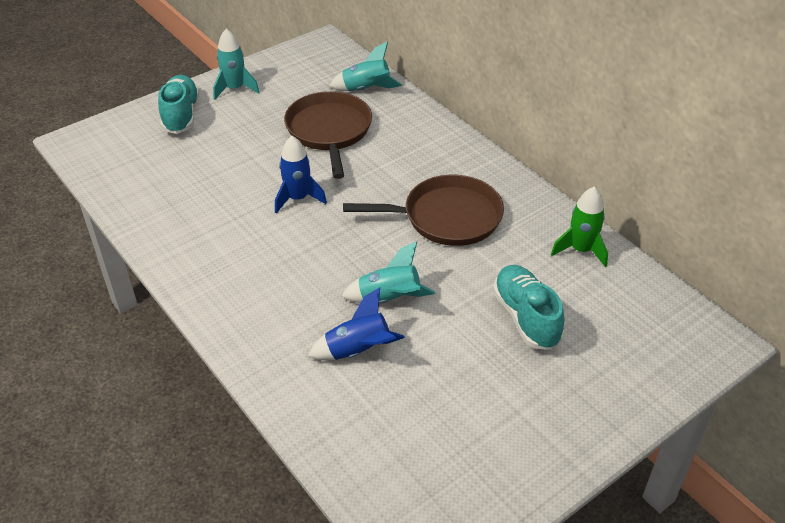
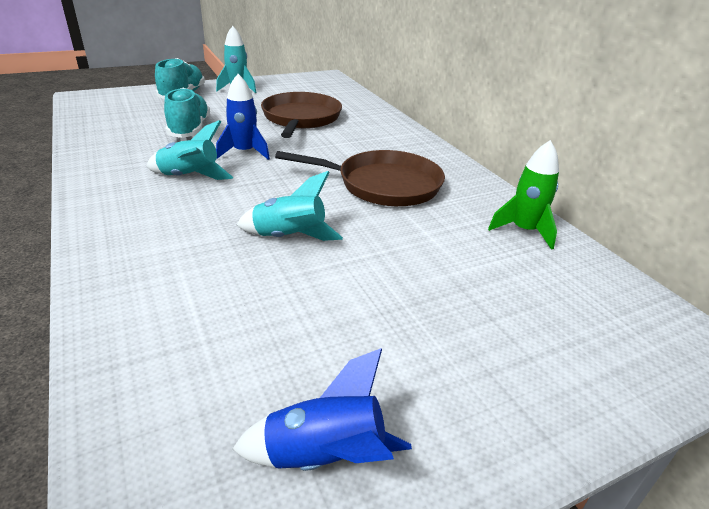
camera: 10 degrees right, 10 degrees down
(358, 350) = (226, 277): blue rocket -> blue rocket (325, 456)
(366, 89) = (347, 101): turquoise rocket -> turquoise rocket (189, 177)
(526, 317) = (443, 280): turquoise shoe -> turquoise shoe (189, 129)

